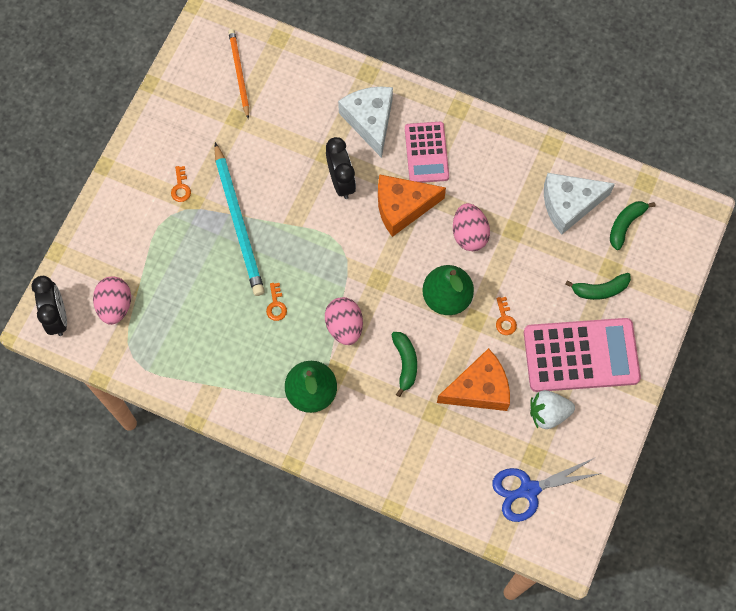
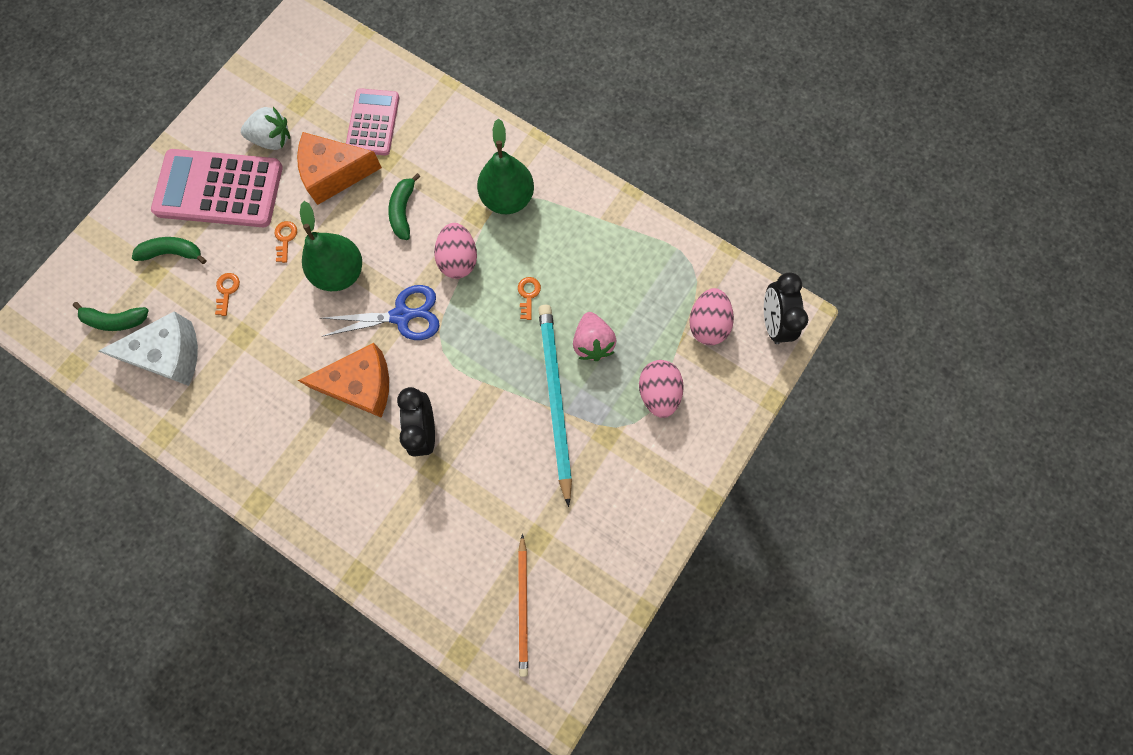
camera: 170 degrees left, 5 degrees up
(181, 187) = (618, 456): orange key -> orange key (227, 291)
(213, 273) = (592, 343): none -> pink strawberry
(370, 121) = (371, 505): white cheese -> none
(426, 153) = (314, 449): pink calculator -> pink calculator (373, 122)
(469, 234) = (294, 339): pink egg -> pink egg (658, 392)
(529, 490) = (315, 75): blue scissors -> blue scissors (402, 316)
(625, 225) = (116, 320): green banana -> green banana turned 45 degrees clockwise

